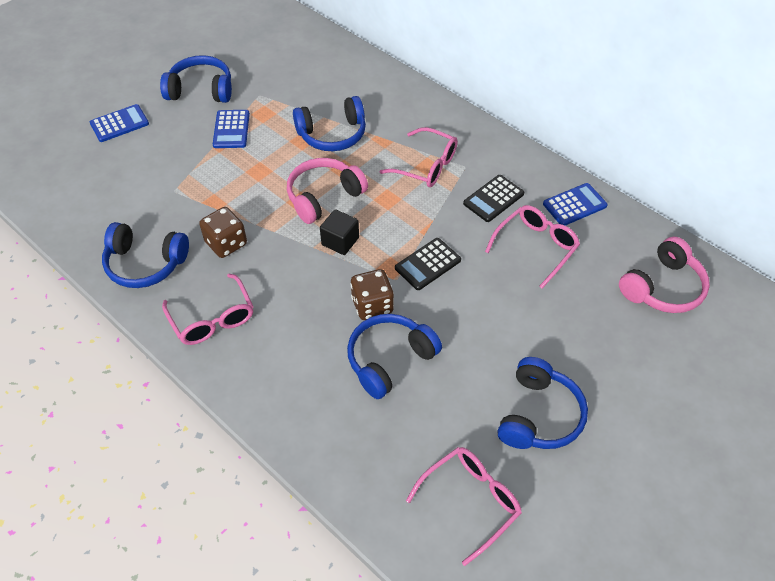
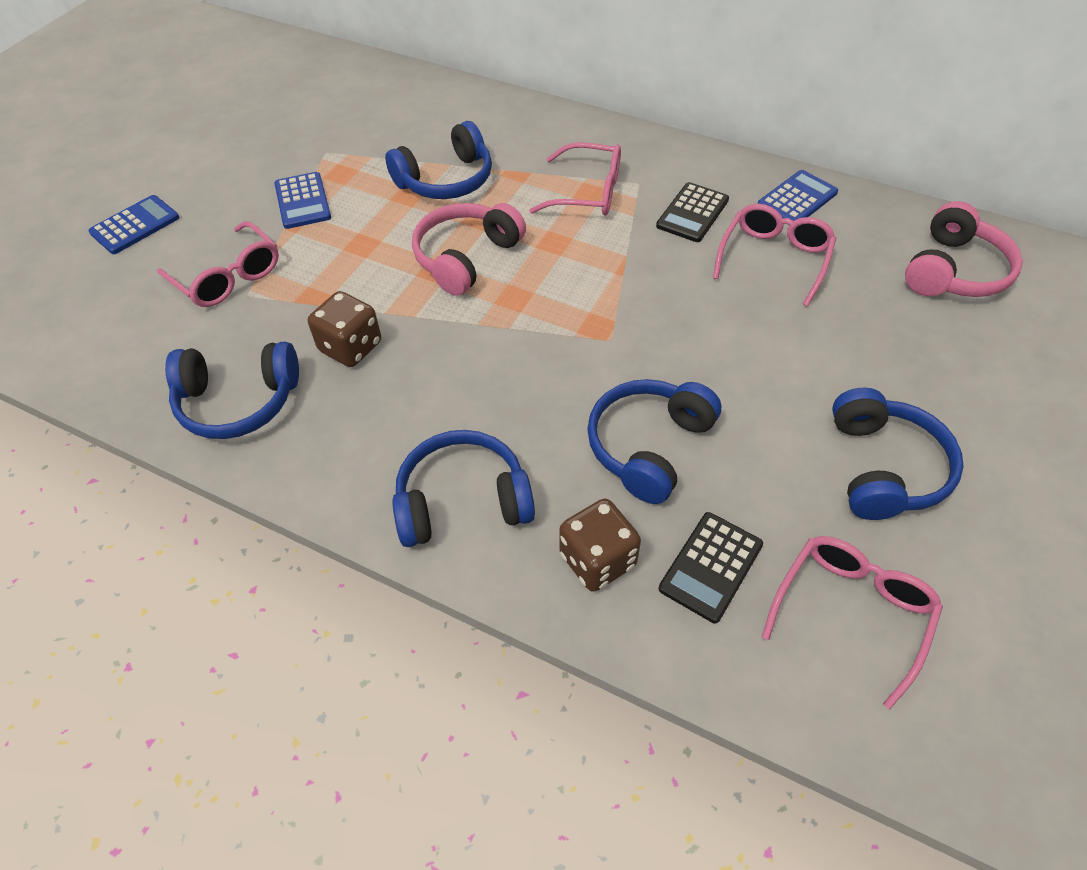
camera: 15 degrees left, 0 degrees up
(201, 90) = (241, 161): blue headphones -> blue headphones (462, 501)
(212, 318) = (368, 453): pink glasses -> pink glasses (227, 276)
(340, 241) = (512, 308): black cube -> none
(372, 305) = (593, 380): brown dice -> brown dice (597, 560)
(427, 264) = (644, 310): black calculator -> black calculator (711, 566)

